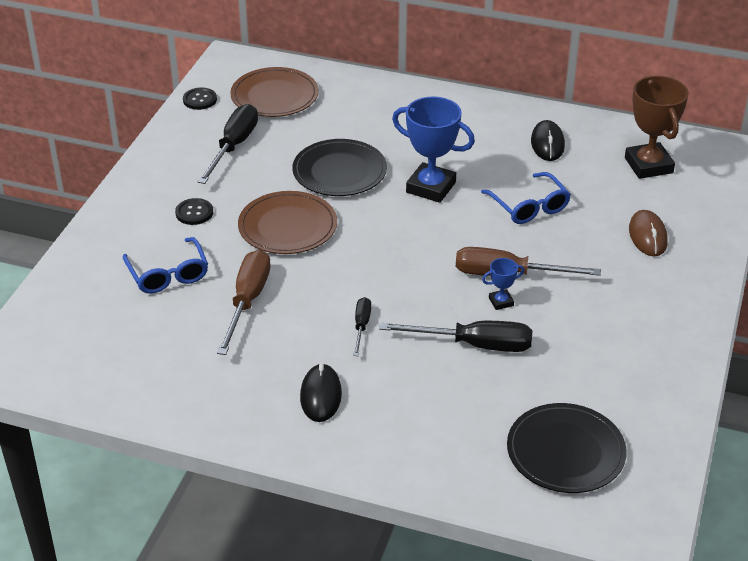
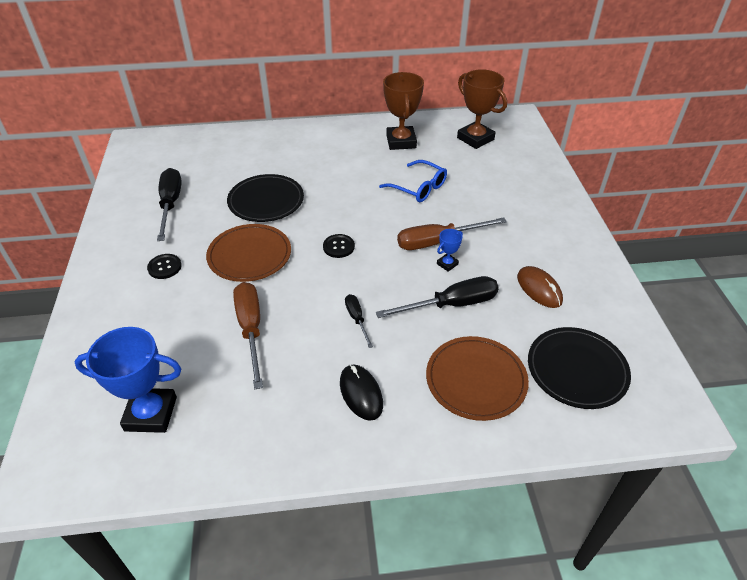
camera: 25 degrees left, 5 degrees up
(168, 274) = (168, 328): blue glasses -> none
(200, 100) = (123, 176): black button -> black button (338, 247)
(274, 96) = (183, 158): brown plate -> brown plate (476, 380)
(431, 187) = (341, 193): blue trophy -> blue trophy (151, 414)
(547, 143) = (401, 141): black mouse -> brown trophy
(647, 236) = (510, 185): brown mouse -> brown mouse (539, 289)

